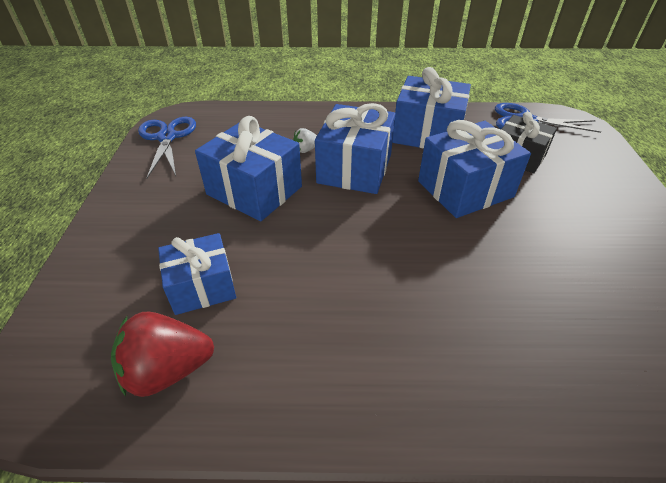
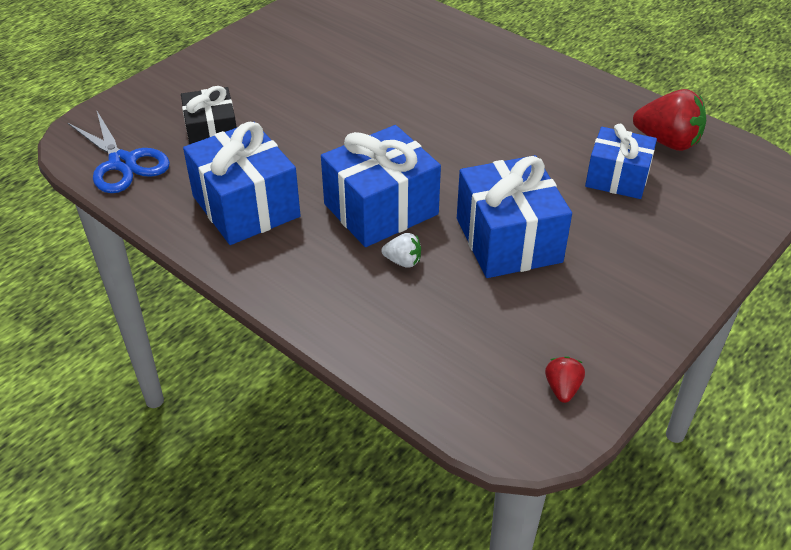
camera: 140 degrees left, 0 degrees up
(167, 137) = (562, 388): blue scissors -> red strawberry
(465, 189) = (313, 138): blue gift -> none

